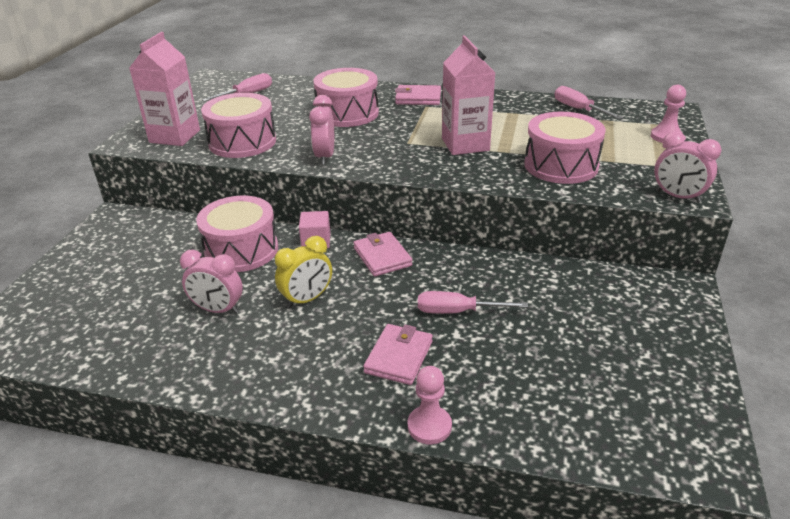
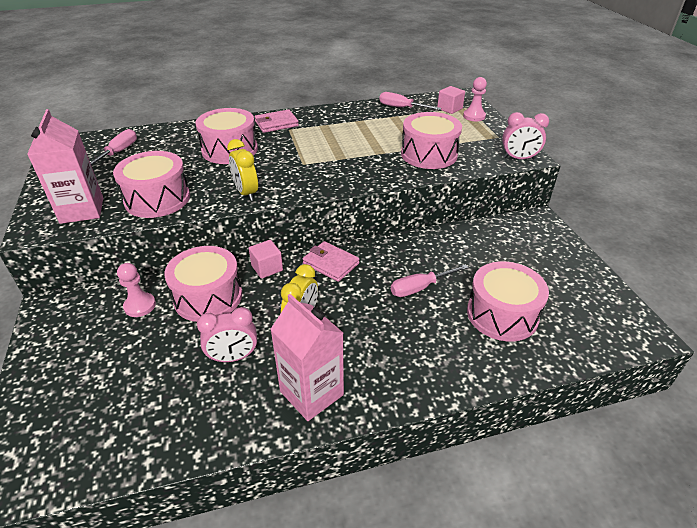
camera: 30 degrees left, 5 degrees up
(325, 157) = (246, 193): pink clock -> yellow clock
(399, 357) = (409, 339): pink wallet -> none
(429, 426) = (473, 382): pink pawn -> pink pawn (140, 306)
(465, 144) = (348, 154): pink carton -> pink carton (311, 393)
(530, 372) = (502, 314): none -> pink drum
(641, 122) = (449, 108): none -> pink cube

